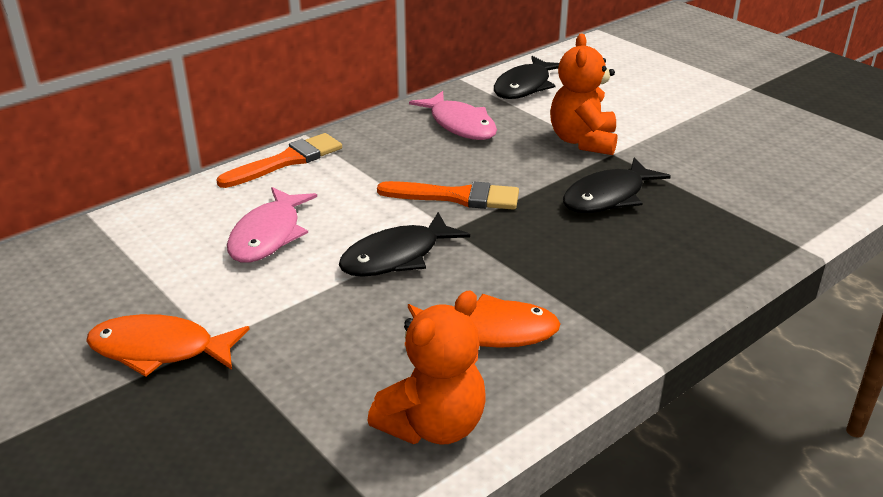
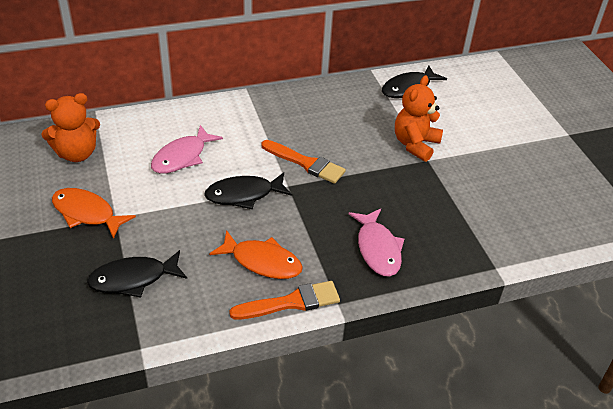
camera: 20 degrees right, 10 degrees up
(286, 161) = (223, 106): orange brush -> orange brush (291, 302)
(433, 425) = (196, 307): orange teddy bear -> orange teddy bear (77, 153)
(460, 125) = (345, 108): pink fish -> pink fish (377, 249)
(608, 197) = (400, 192): black fish -> black fish (133, 279)

